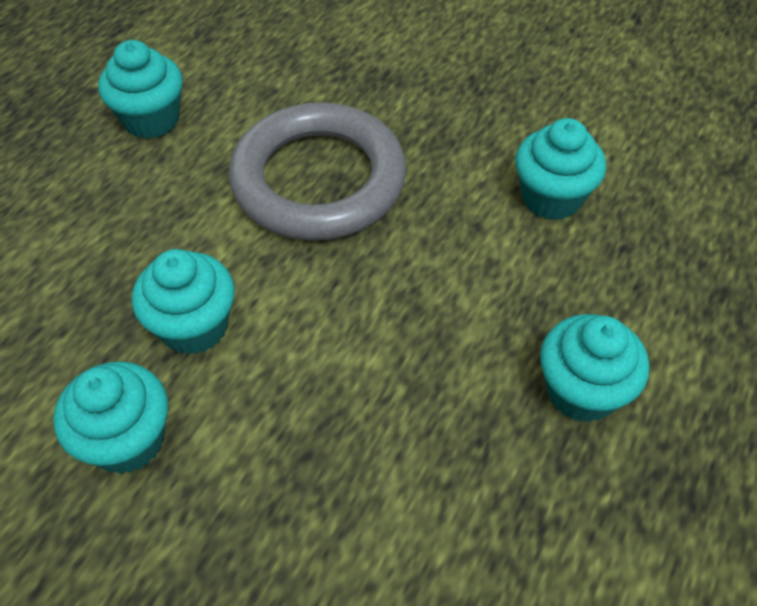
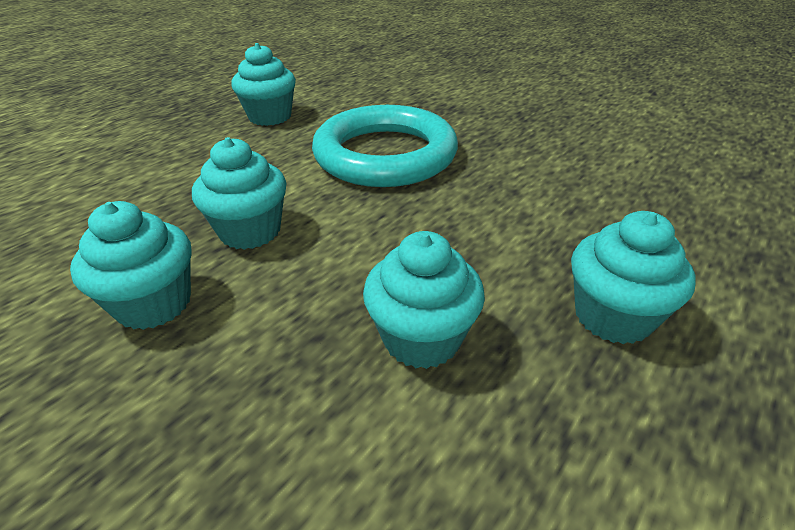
camera: 10 degrees right, 15 degrees down
(318, 180) = (385, 155): grey ring -> turquoise ring
(551, 198) = (582, 179): turquoise cupcake -> turquoise cupcake (422, 338)

